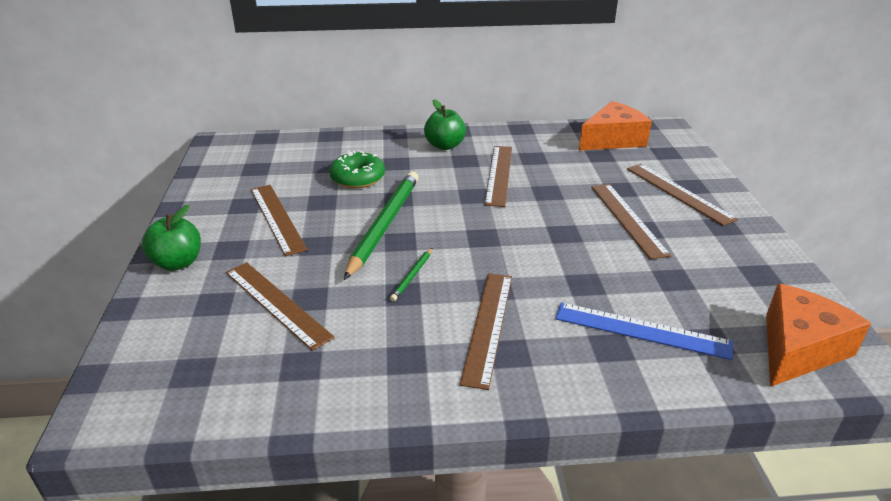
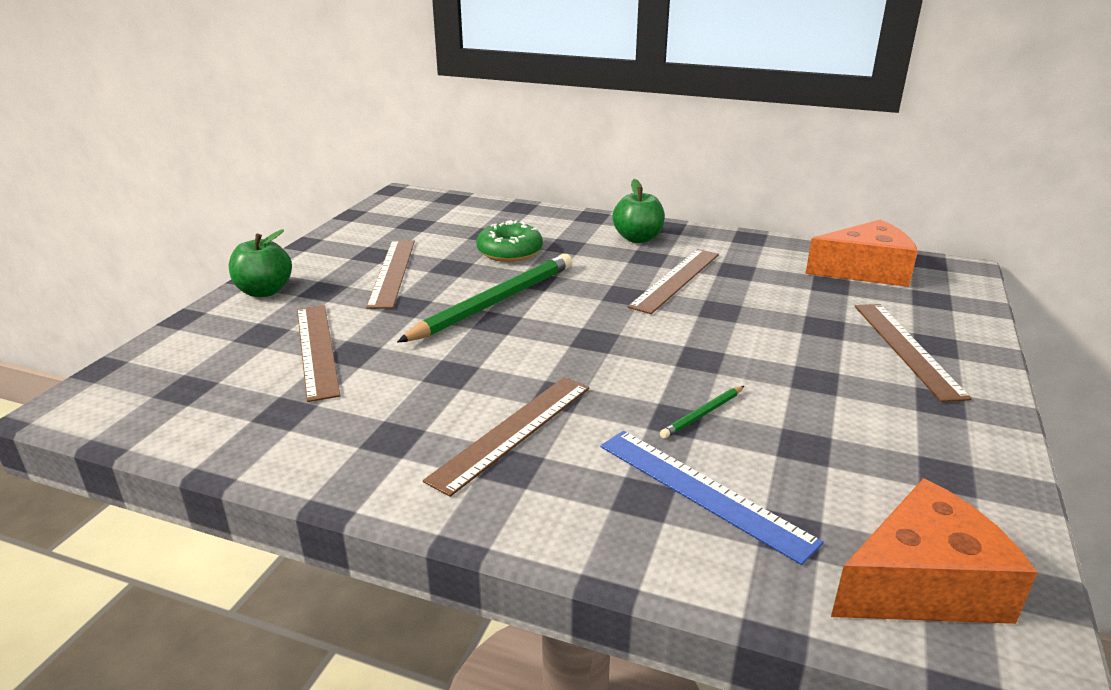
camera: 25 degrees right, 5 degrees down
(412, 276) = (477, 358): green pencil -> green pencil (702, 414)
(627, 219) = (802, 362): brown ruler -> none

